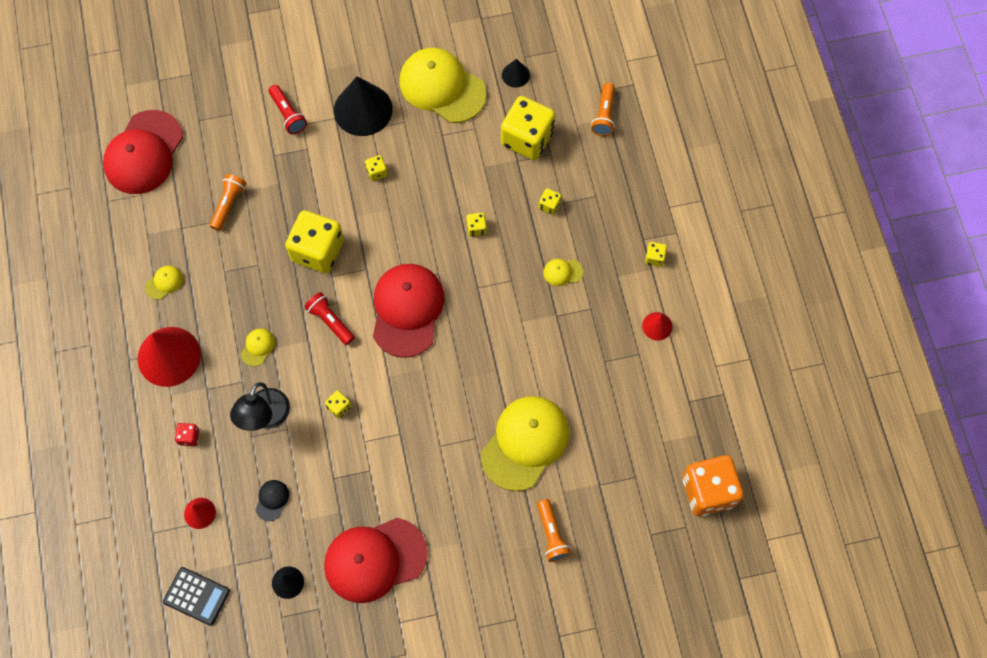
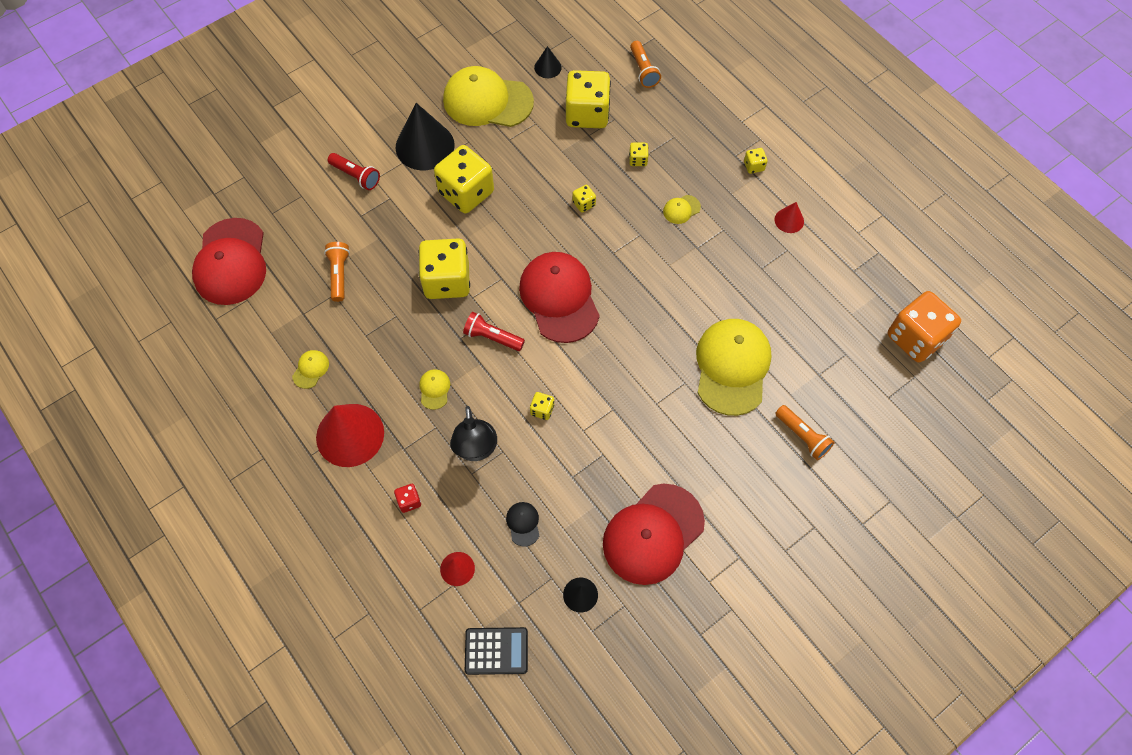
camera: 25 degrees left, 5 degrees down
(376, 172) = (466, 193): yellow dice -> yellow dice, size x2.39

